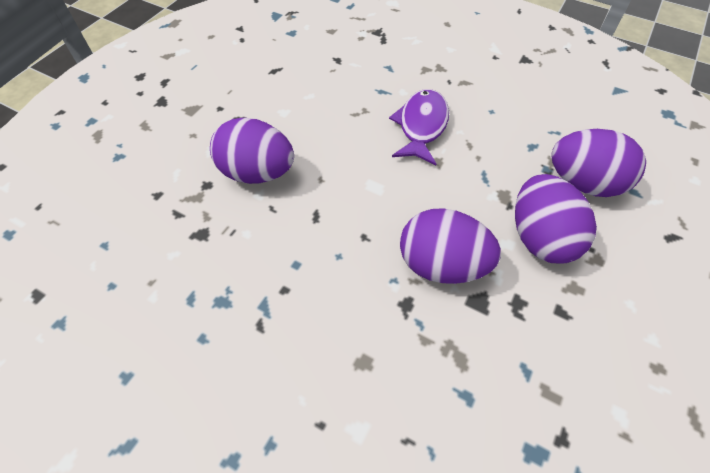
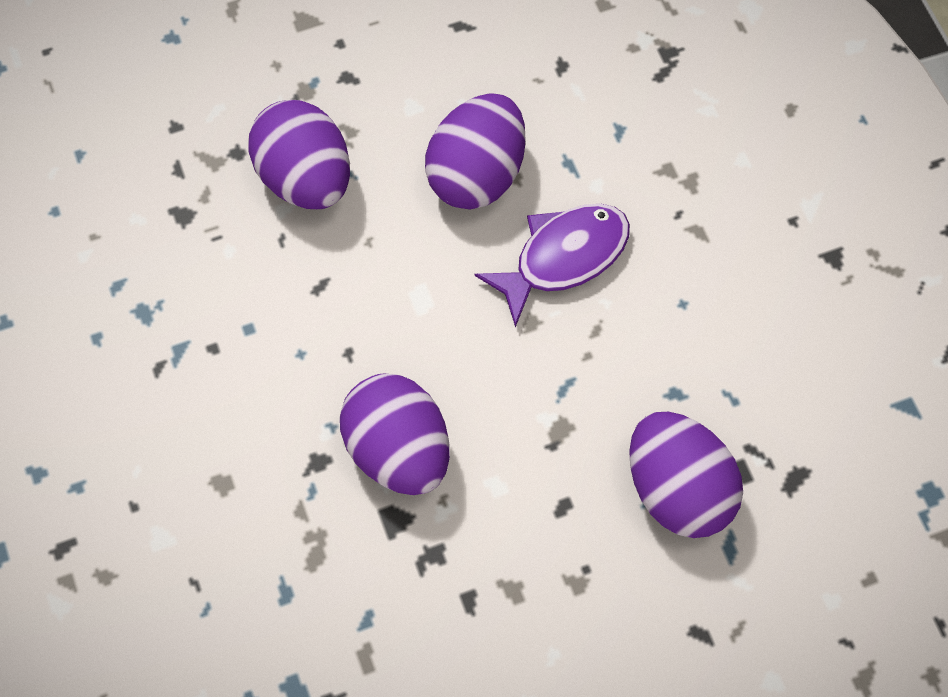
camera: 40 degrees right, 10 degrees up
(540, 237) = (542, 509): purple egg -> purple egg (476, 174)

